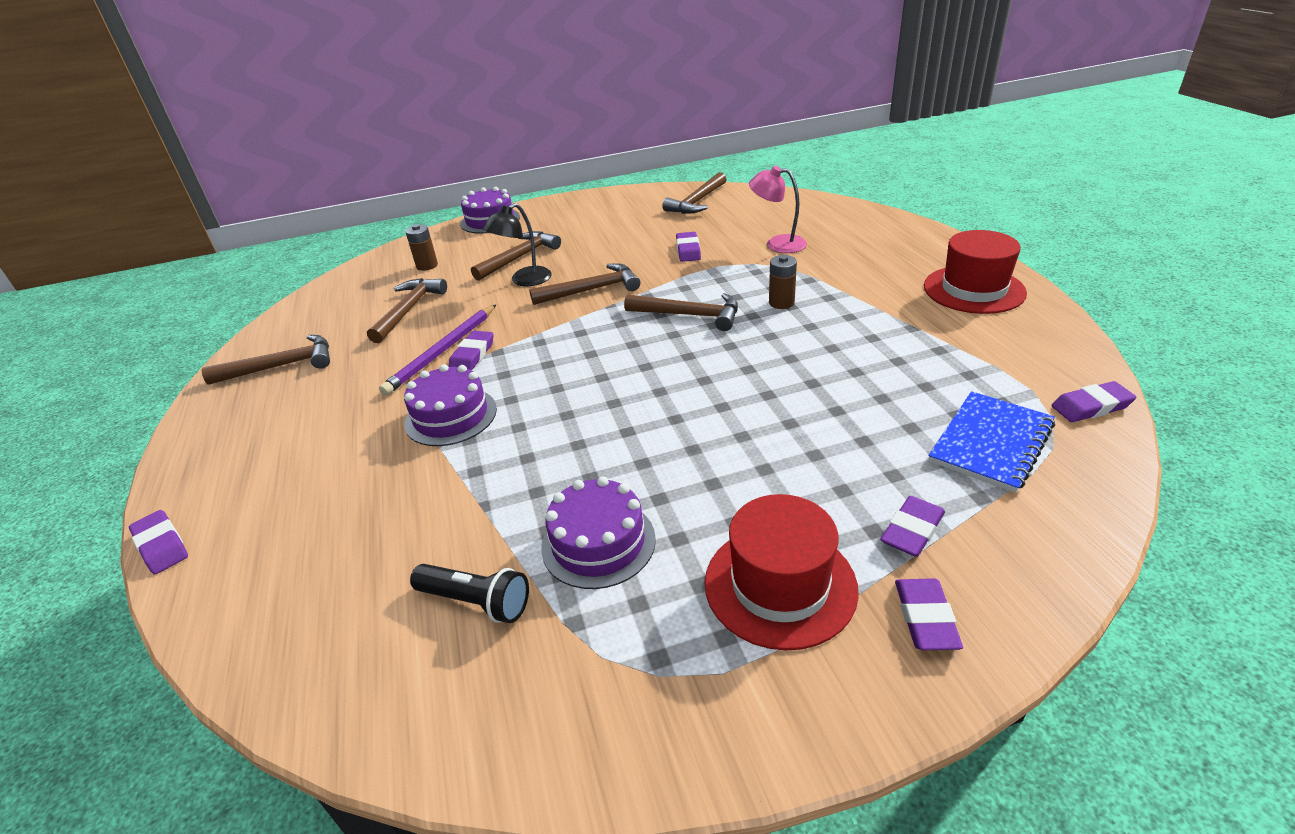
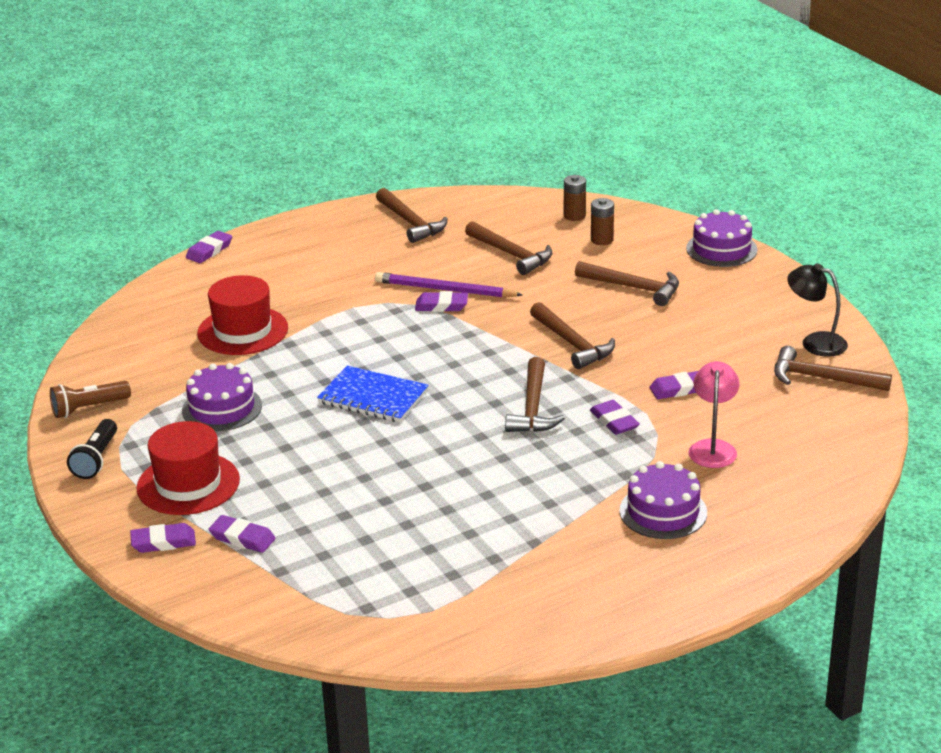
camera: 75 degrees right, 5 degrees down
(408, 310) = (511, 254): brown hammer -> brown hammer turned 45 degrees clockwise
(451, 416) = (353, 317): purple cake -> purple cake (663, 511)
(476, 602) = (170, 373): black flashlight -> black flashlight (96, 459)
(524, 280) = (583, 301): black lamp -> black lamp (815, 342)
(526, 722) = (89, 408): none -> brown flashlight
(781, 303) = (570, 460): brown battery -> brown battery (574, 216)
(974, 289) = (628, 587): red hat -> red hat (242, 331)
(991, 443) = (349, 580): blue notebook -> blue notebook (373, 397)
(1091, 406) = (410, 642): purple eraser -> purple eraser (614, 421)

